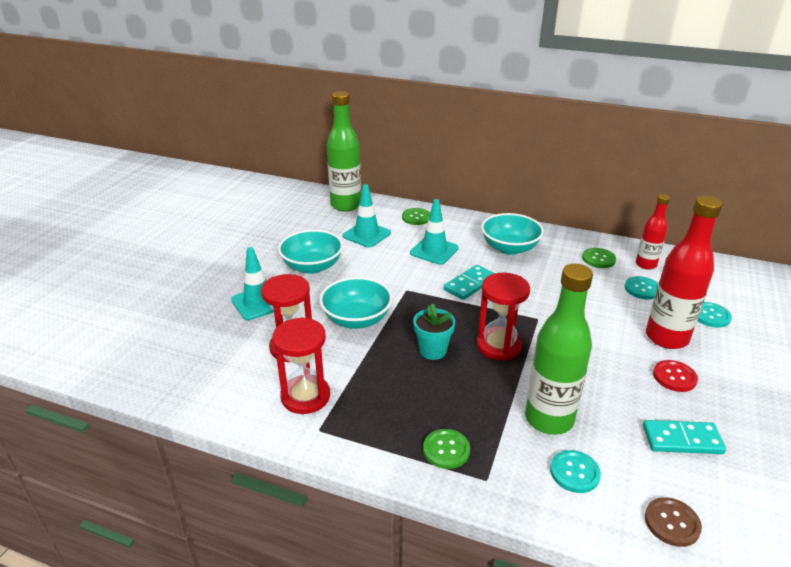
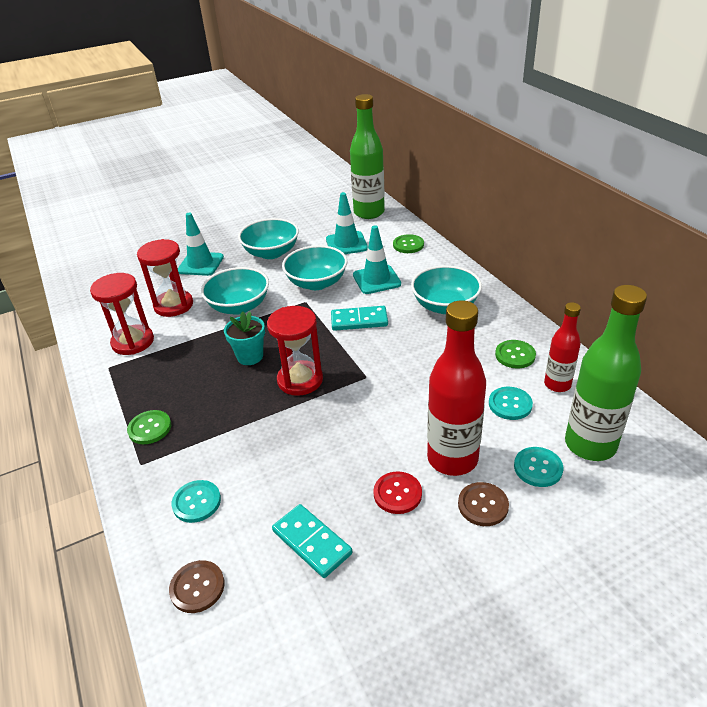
camera: 45 degrees right, 5 degrees up
(392, 272) = (316, 283): none -> turquoise bowl
(549, 419) = (243, 455): green bottle -> green bottle (590, 445)
(721, 353) = (483, 505): none -> brown button

